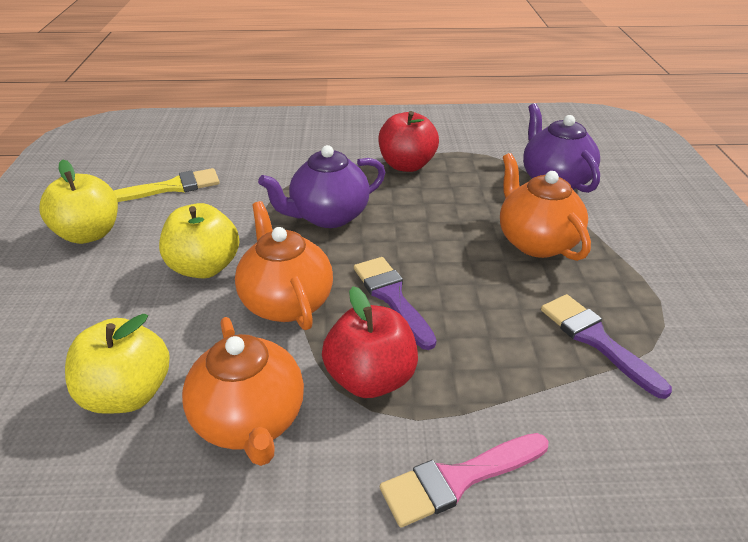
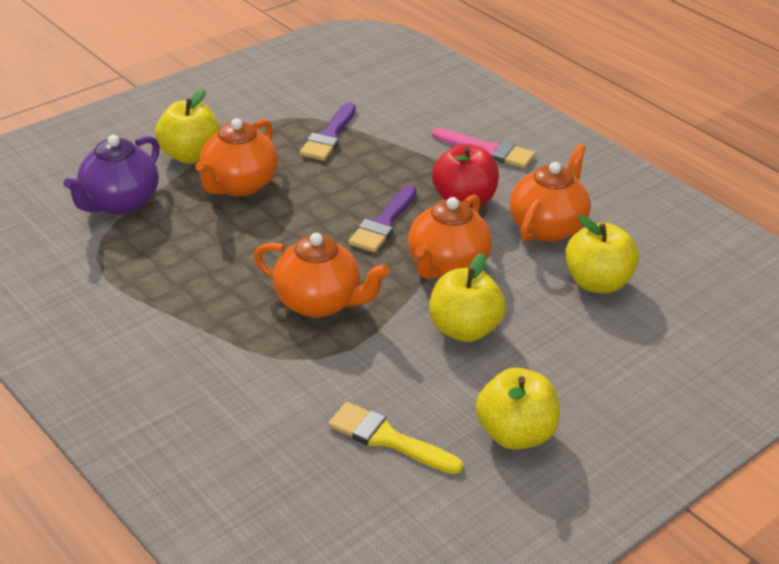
camera: 130 degrees left, 0 degrees up
(328, 216) = (319, 303): purple teapot -> orange teapot
(407, 165) = (173, 298): red apple -> none
(612, 235) = (190, 155): none -> yellow apple

